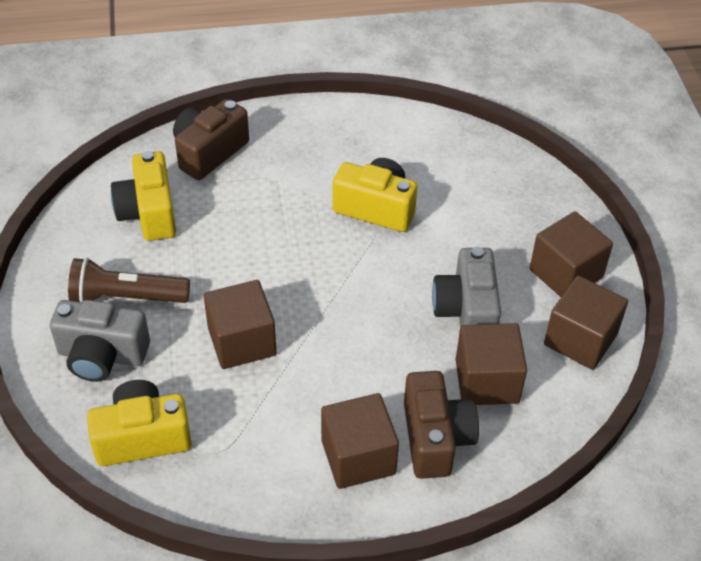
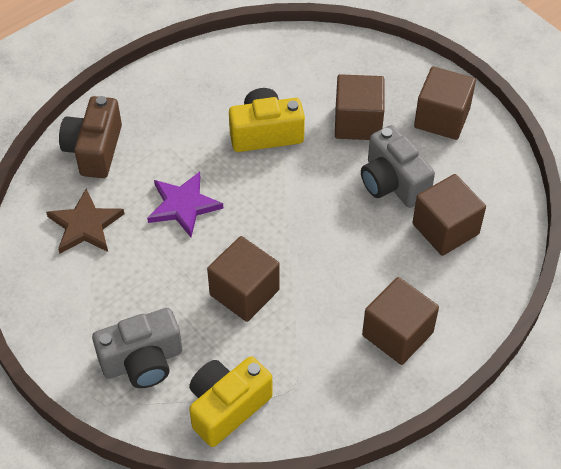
camera: 30 degrees left, 5 degrees up
(126, 297) = (124, 304): brown flashlight -> none
(149, 213) = (85, 225): yellow camera -> brown star
(248, 237) = (183, 206): none -> purple star
(435, 438) = (441, 290): brown camera -> none
(580, 339) = (486, 164): brown cube -> brown cube (358, 122)

